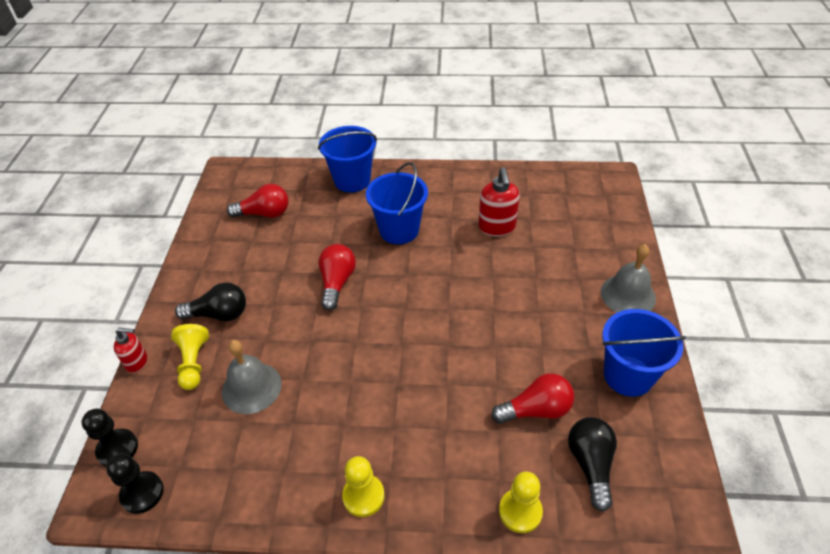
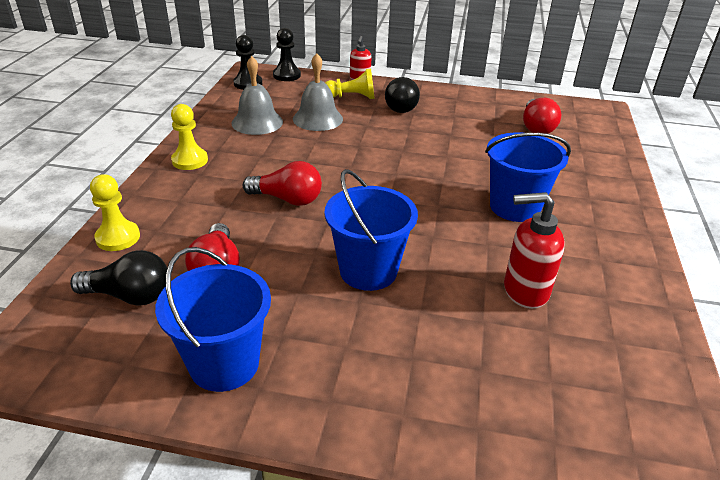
camera: 95 degrees right, 10 degrees down
(337, 283) = (431, 162): red light bulb -> red light bulb (287, 199)
(352, 180) = (606, 181): blue bucket -> blue bucket (368, 271)
(628, 295) = (367, 410): grey bell -> grey bell (257, 122)

